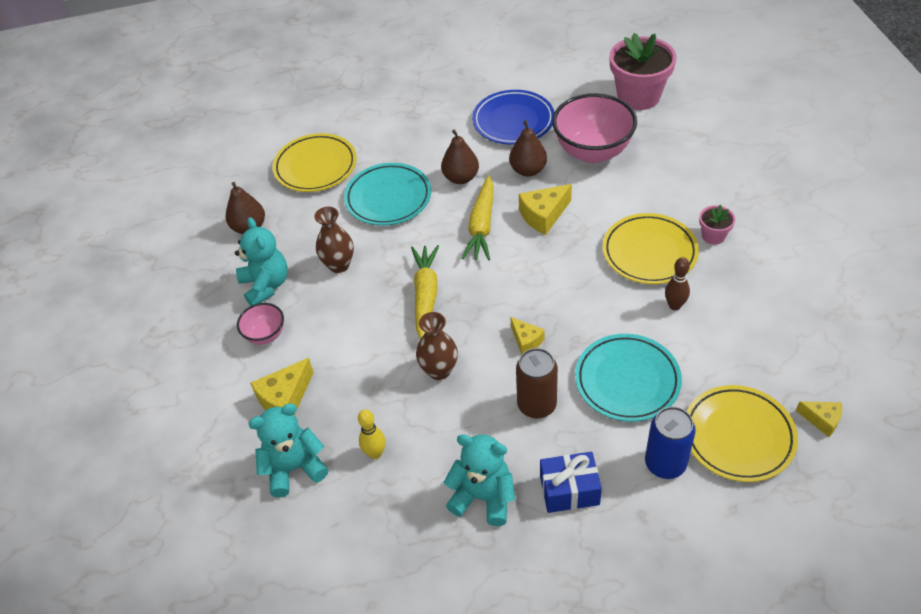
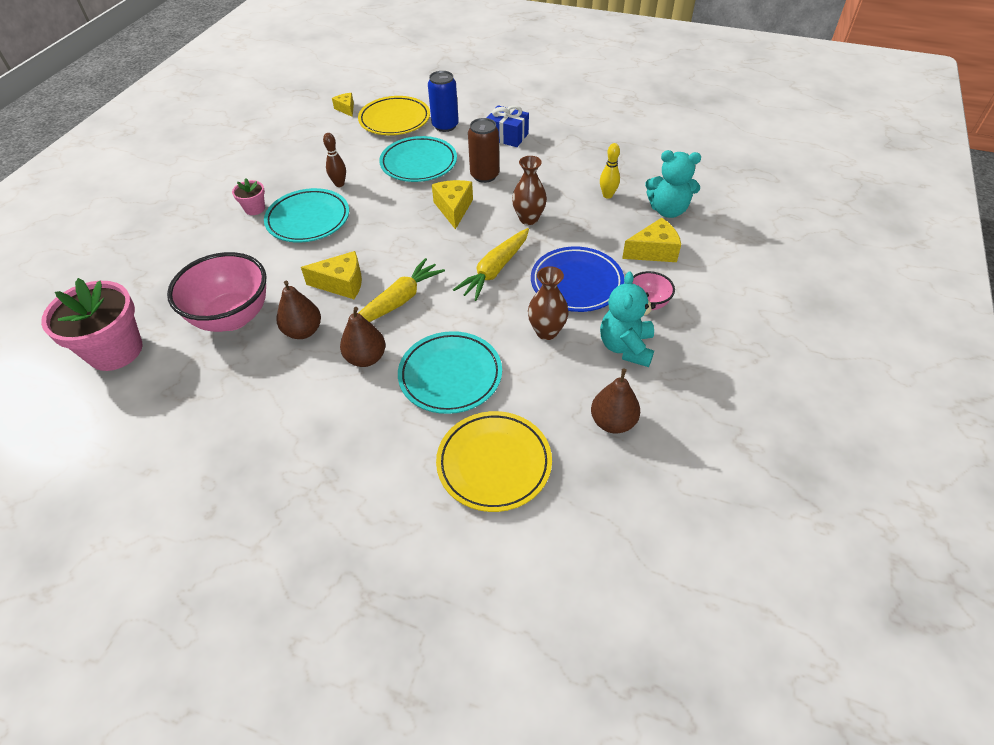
camera: 150 degrees left, 0 degrees up
(483, 497) = (557, 152): turquoise teddy bear -> none
(513, 121) = (249, 394): blue plate -> blue plate (576, 283)
(526, 341) = (454, 209): yellow cheese -> yellow cheese, size x1.61
(649, 252) = (308, 219): yellow plate -> turquoise plate

